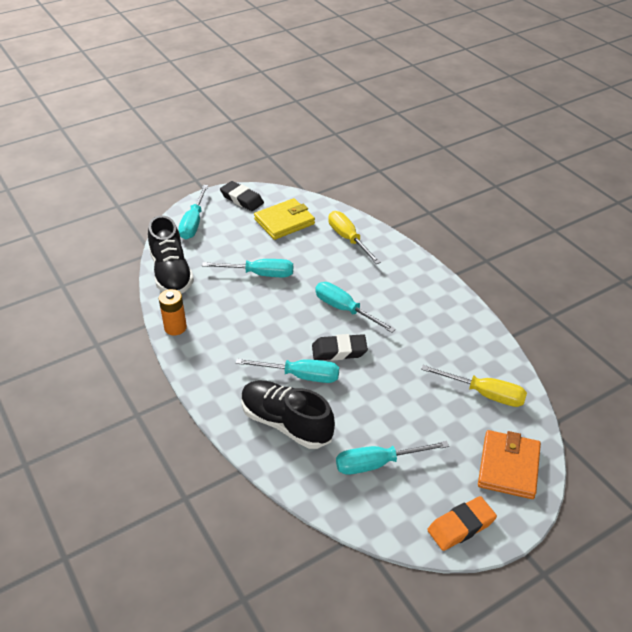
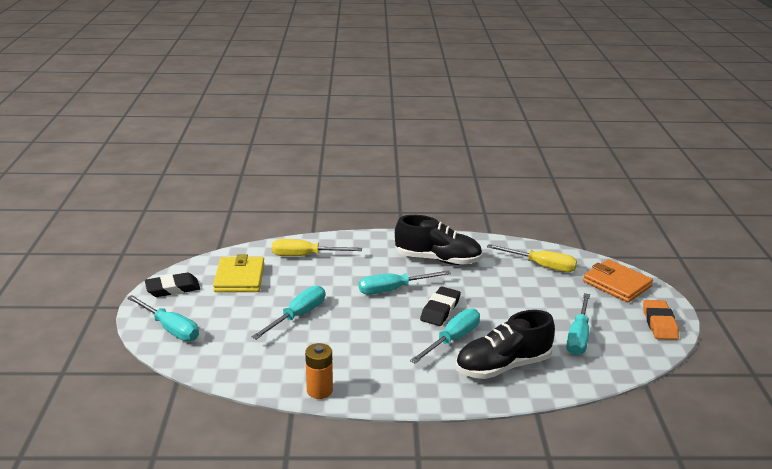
camera: 60 degrees left, 15 degrees down
(171, 273) = (233, 368): black shoe -> black shoe (438, 259)
(484, 394) = (541, 266): yellow screwdriver -> yellow screwdriver turned 60 degrees clockwise

